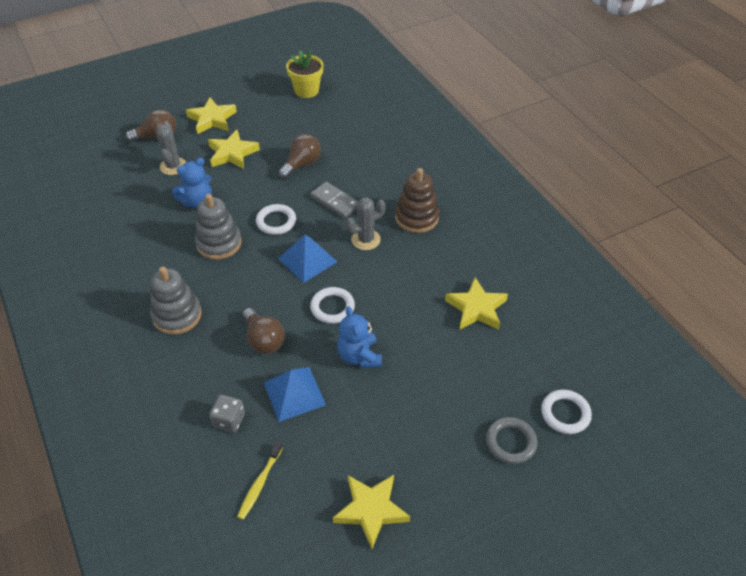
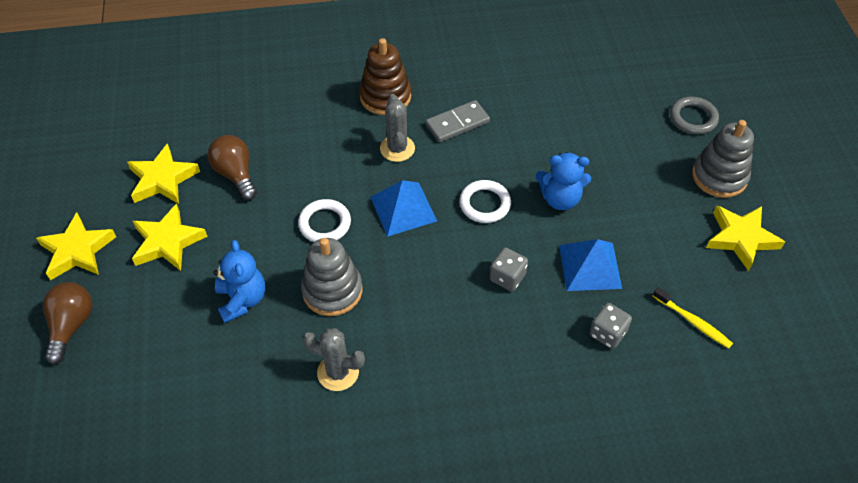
camera: 70 degrees left, 5 degrees up
(173, 166) = (151, 316): grey cactus -> grey cactus (338, 372)
(177, 315) = (435, 358): grey stacking toy -> grey stacking toy (719, 176)
(264, 340) = (507, 277): brown light bulb -> grey dice
(306, 90) = (91, 134): yellow flower pot -> none
(335, 202) = (321, 159): grey domino -> grey domino (457, 123)
(476, 308) = (532, 90): yellow star -> yellow star (162, 179)
(565, 413) = (673, 73): white ring -> none

